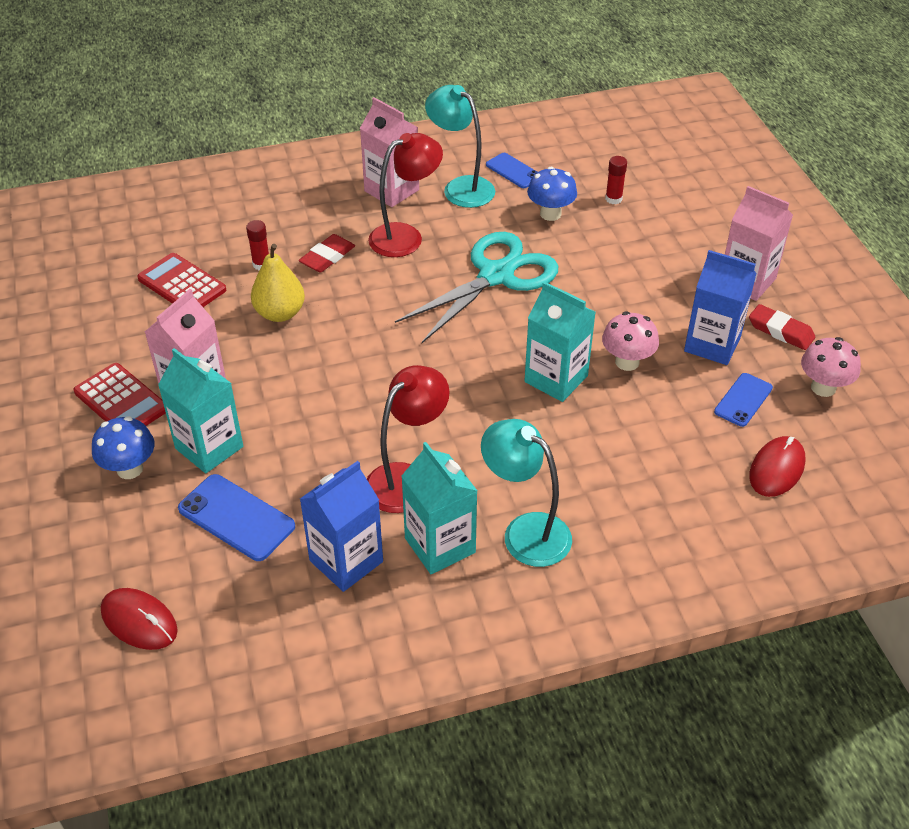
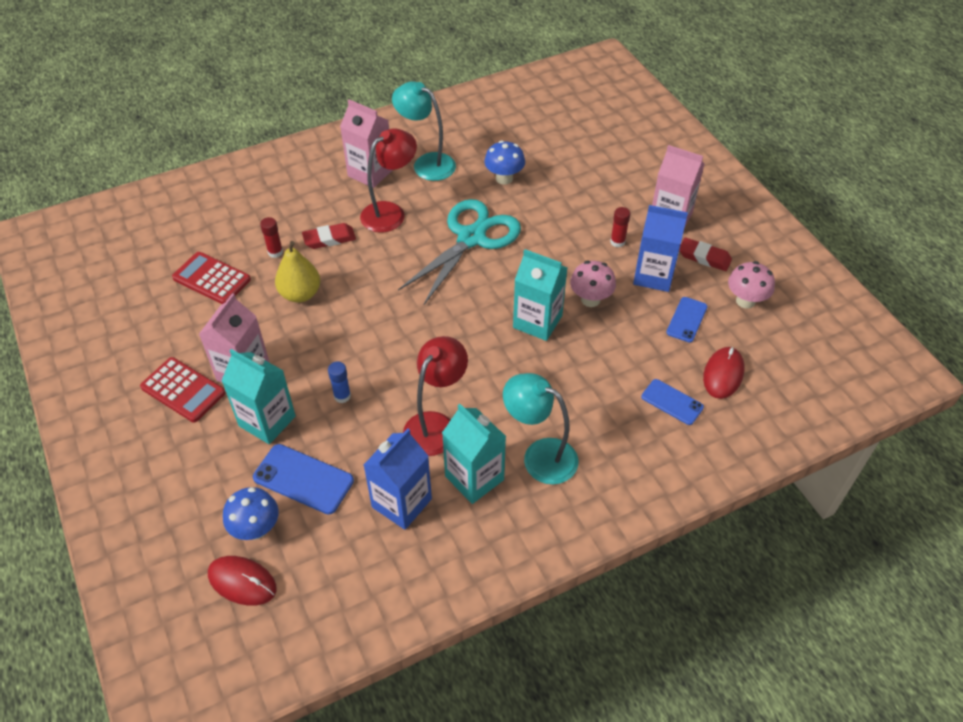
camera: 10 degrees left, 5 degrees up
(130, 469) = (204, 449): blue mushroom -> blue mushroom (256, 529)
(303, 432) = (342, 396): none -> blue glue stick
(327, 257) = (329, 239): red eraser -> red eraser turned 45 degrees clockwise
(513, 171) = (466, 144): blue phone -> blue phone (672, 402)
(613, 199) = (552, 159): red glue stick -> red glue stick (617, 242)

